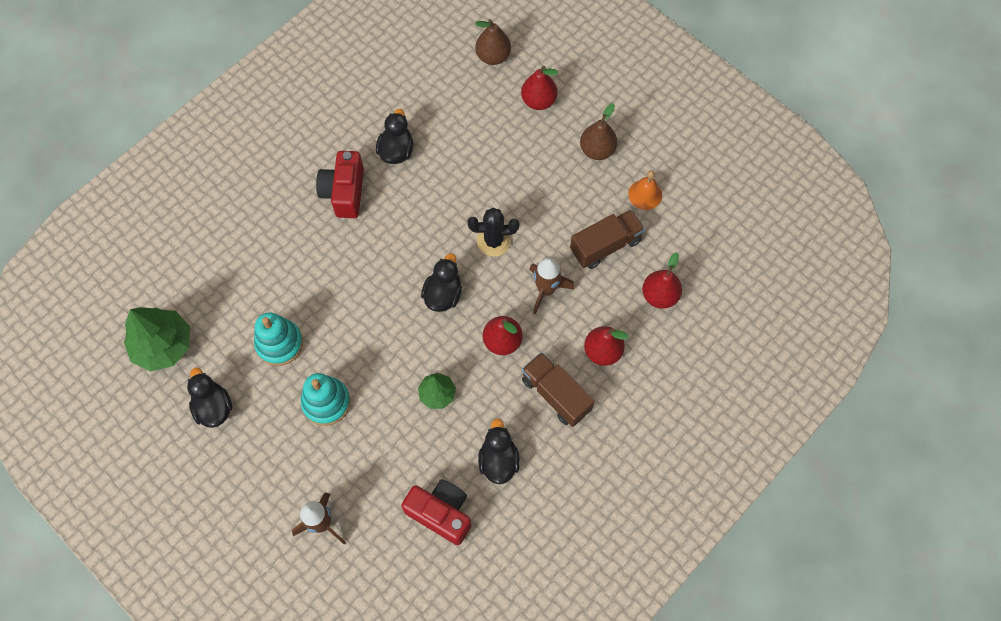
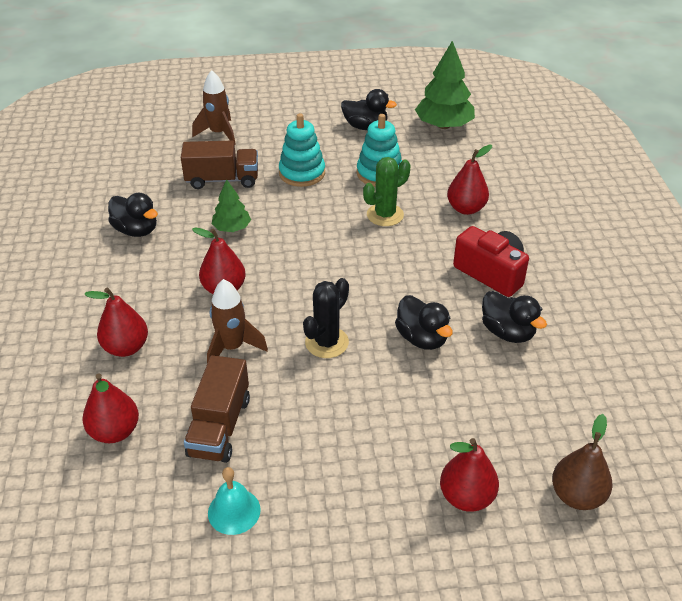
camera: 130 degrees right, 25 degrees down
(279, 252) = (466, 208): none -> red pear
(332, 301) = (385, 215): none -> green cactus
(441, 513) = (145, 184): red camera -> none
(443, 294) = (313, 278): black duck -> black duck (422, 338)
(556, 394) = (135, 293): brown truck -> brown truck (222, 180)
(597, 150) = (340, 507): brown pear -> none
(645, 194) = (234, 511): orange bell -> turquoise bell

